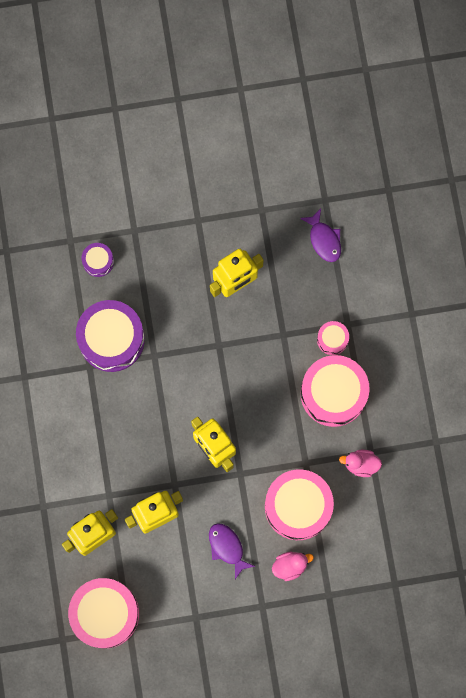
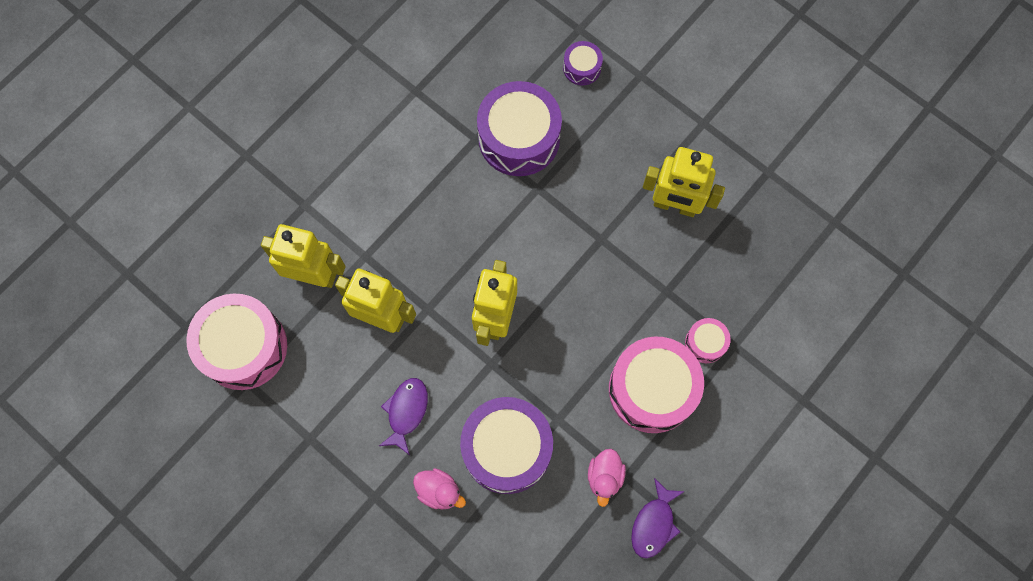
camera: 50 degrees right, 5 degrees down
(298, 506) = (507, 448): pink drum -> purple drum
(324, 239) = (795, 253): purple fish -> purple fish (654, 524)
(360, 464) = (604, 477): pink duck -> pink duck turned 135 degrees counterclockwise

